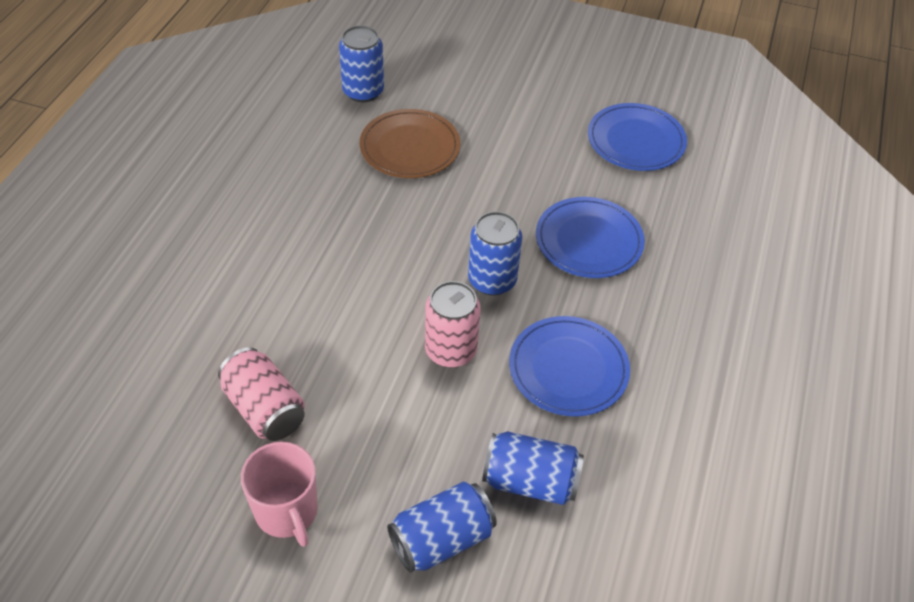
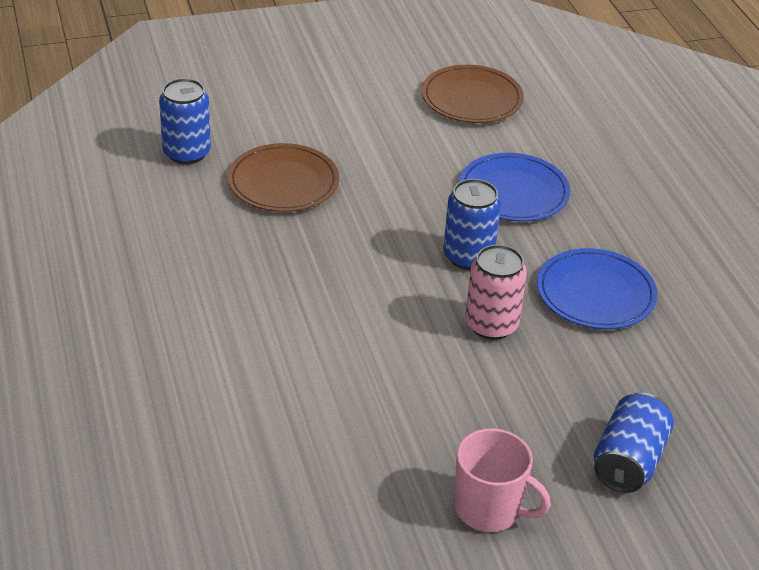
camera: 35 degrees left, 10 degrees down
(264, 409) = (385, 446): pink can -> none
(530, 481) = (650, 386): blue can -> none
(636, 141) = (472, 99): blue plate -> brown plate

